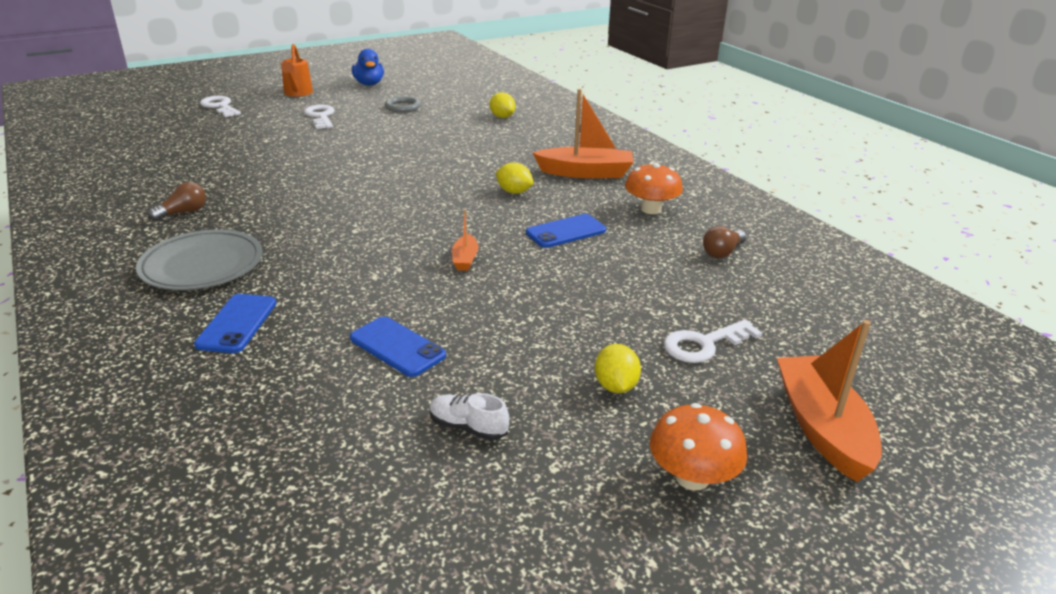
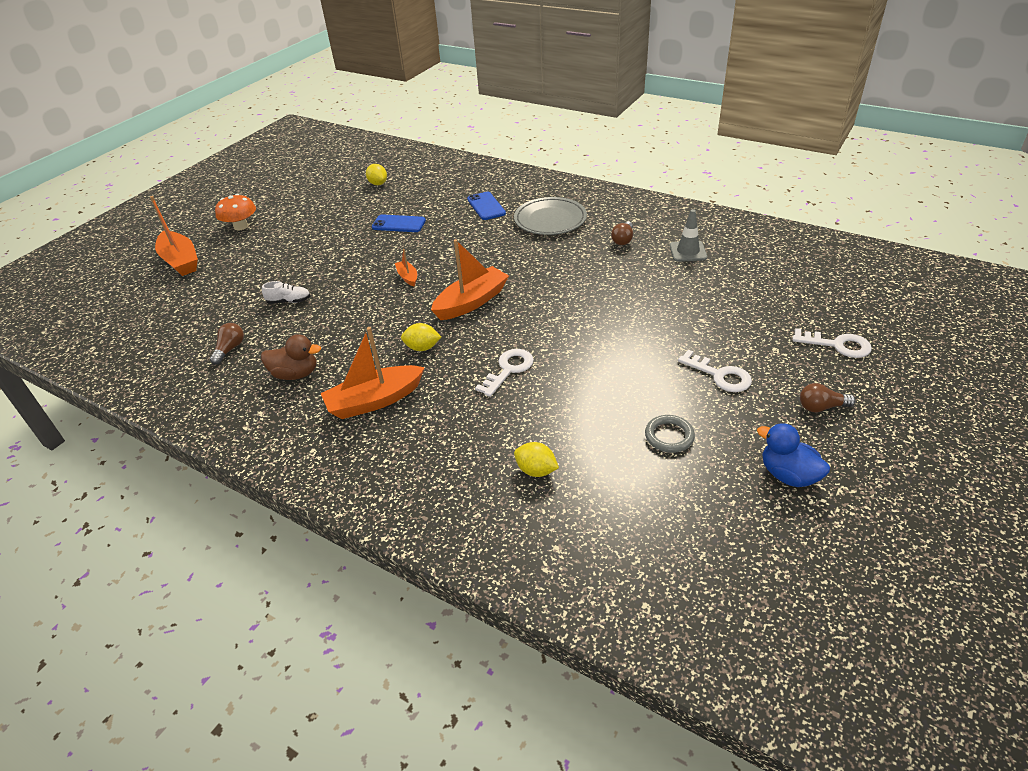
camera: 155 degrees right, 10 degrees up
(159, 181) = (688, 251): none -> grey traffic cone
(297, 93) = (821, 407): orange watering can -> brown light bulb
(426, 211) = (471, 302): none -> orange boat
(468, 427) = (340, 211): white shoe -> white shoe (289, 301)
(565, 232) = (355, 323): blue phone -> none
(615, 386) = (282, 244): yellow lemon -> yellow lemon (378, 184)
(651, 209) = (296, 374): orange mushroom -> brown duck
(704, 344) = (240, 278): white key -> white key (508, 369)

